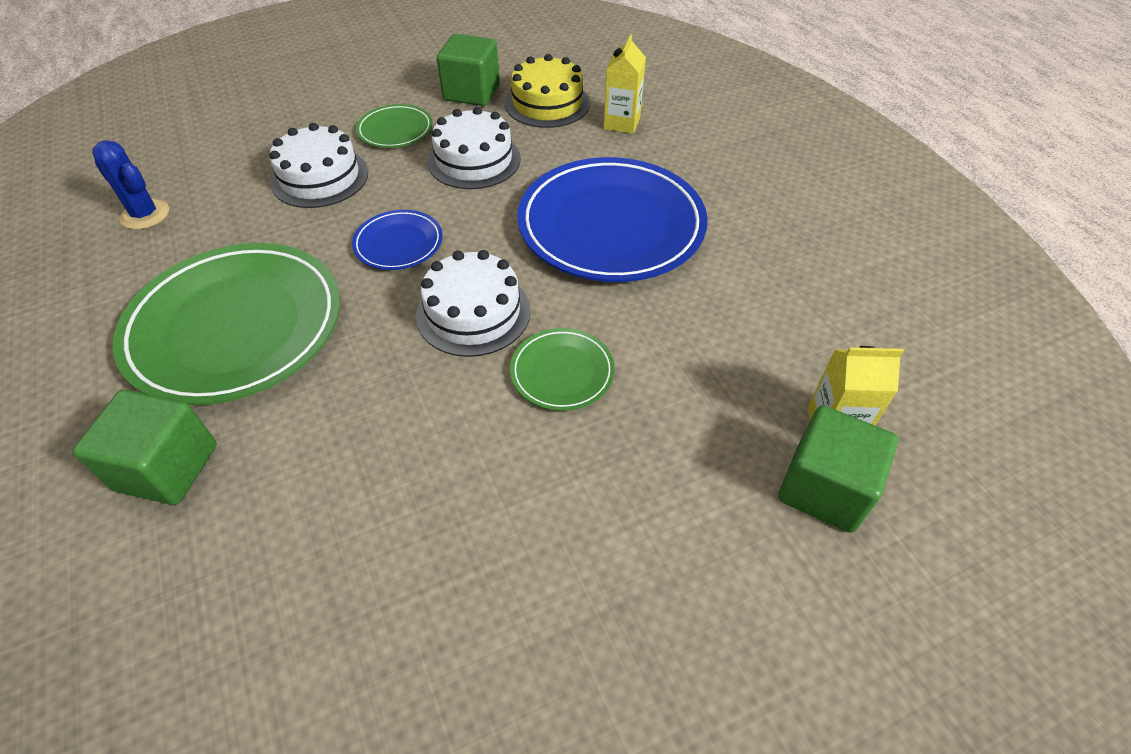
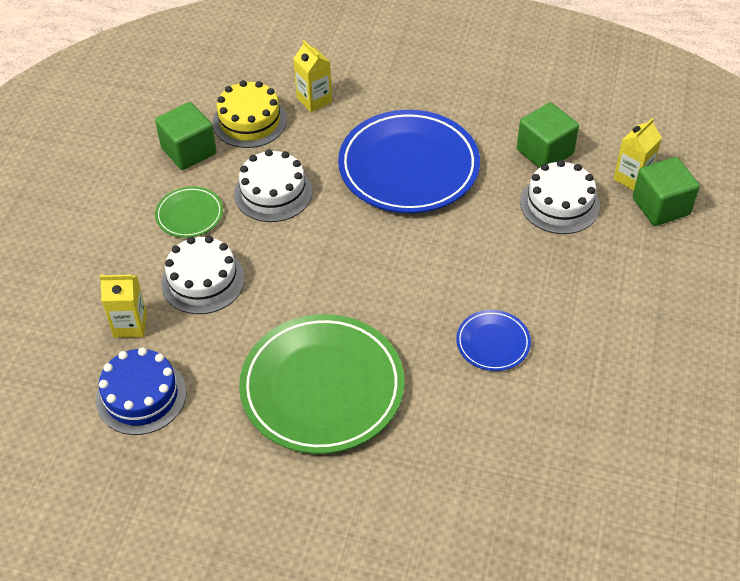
camera: 50 degrees left, 0 degrees up
(145, 215) = (141, 396): blue cactus -> blue cake
(167, 467) = (415, 462): green cube -> green cube (545, 152)
(230, 166) = (130, 325): none -> yellow carton
(398, 243) = (321, 273): blue plate -> blue plate (493, 343)
(473, 313) = (421, 269): white cake -> white cake (559, 204)
(562, 372) = (504, 256): green plate -> none

